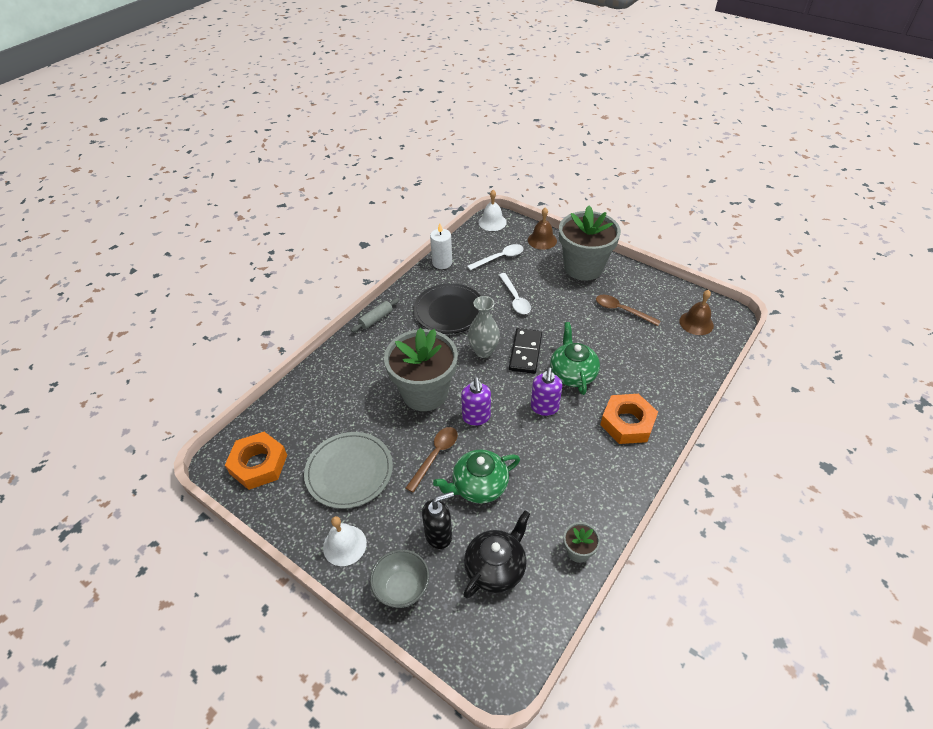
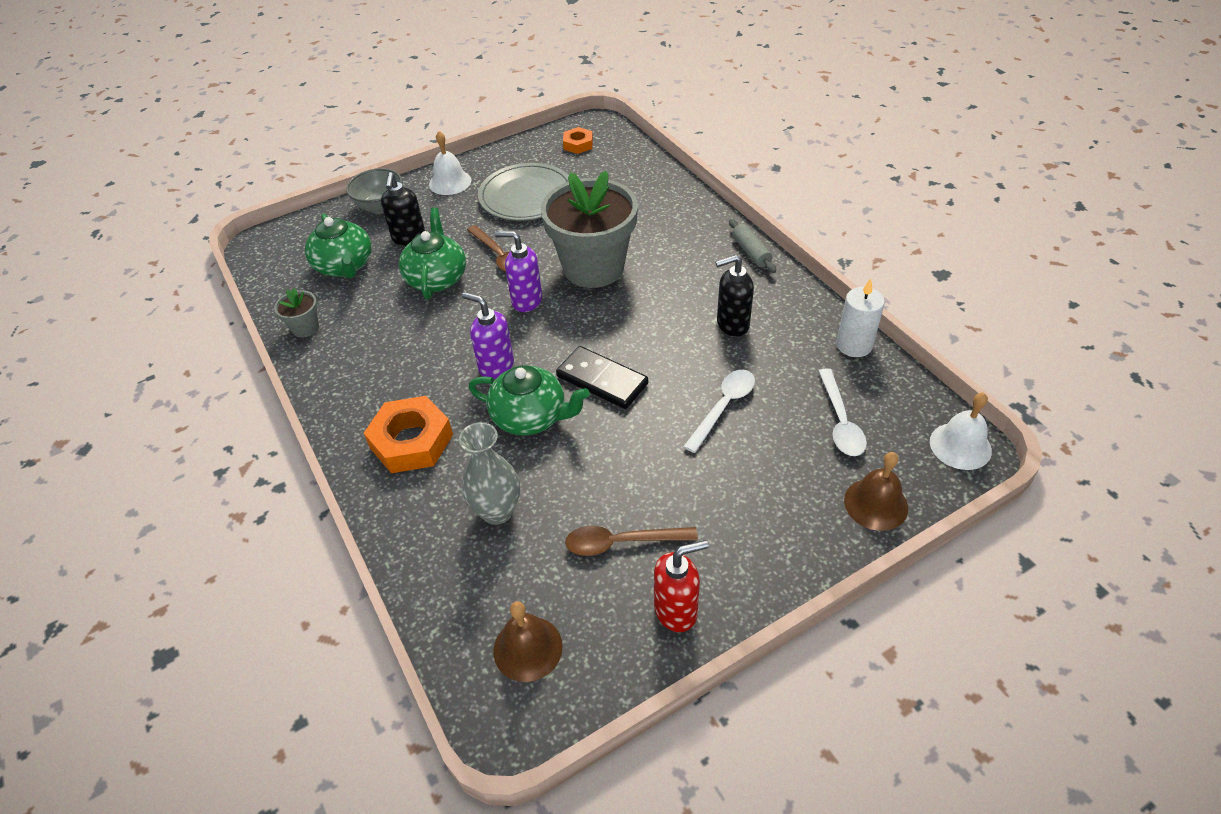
camera: 115 degrees right, 0 degrees up
(258, 464) = (578, 144): orange nut -> orange nut, size x0.56
(449, 311) = (732, 324): black plate -> black soap dispenser
(483, 351) = (630, 338): grey vase -> grey vase (497, 511)
(496, 567) = (345, 266): black teapot -> green teapot
(515, 298) = (723, 407): white spoon -> white spoon turned 120 degrees clockwise
(583, 267) = (765, 536): grey flower pot -> none
(622, 310) = (621, 542): brown spoon -> brown spoon turned 150 degrees counterclockwise
(640, 284) = (676, 610): none -> red soap dispenser

